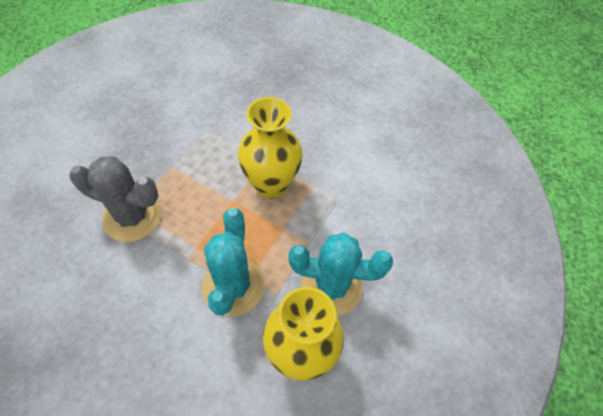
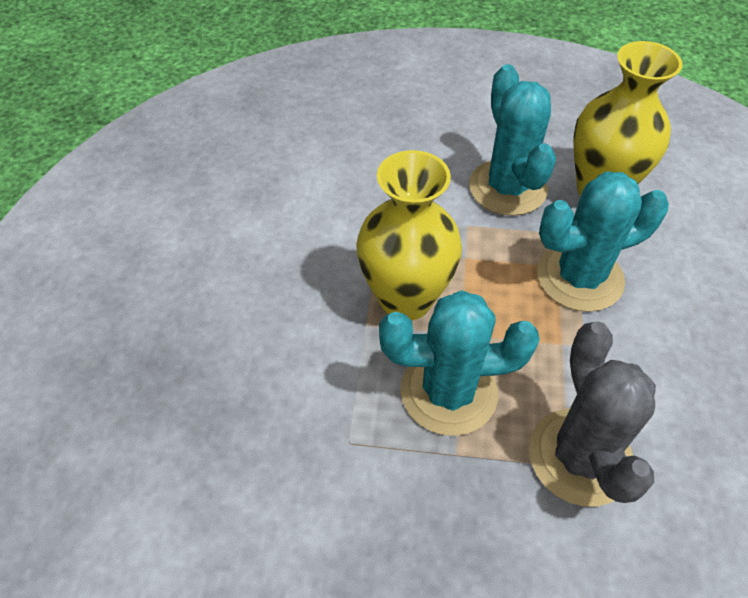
camera: 110 degrees left, 5 degrees down
(203, 179) = (448, 392): none -> turquoise cactus

